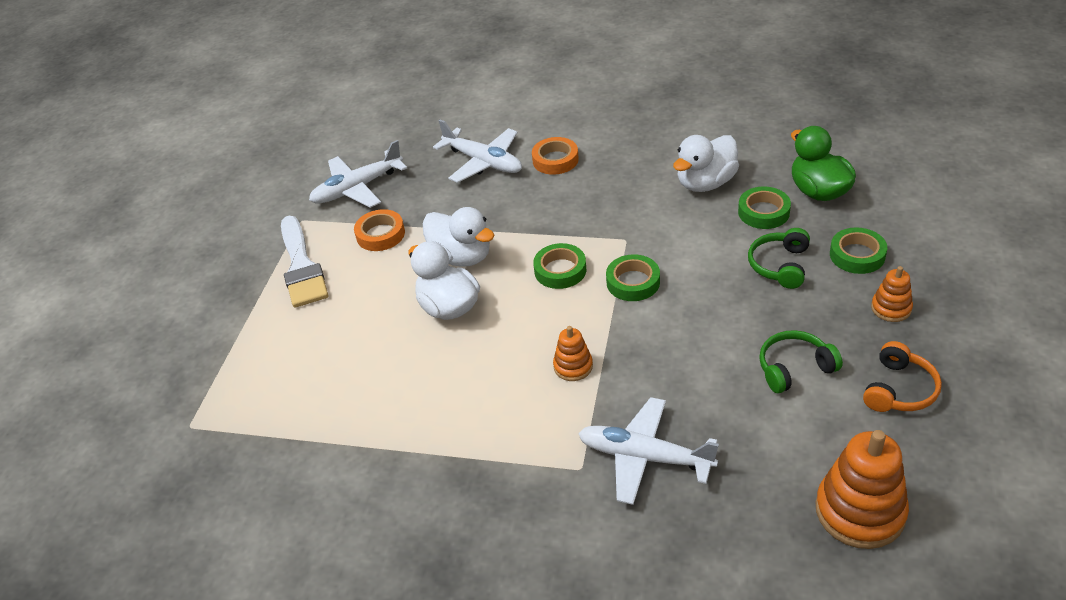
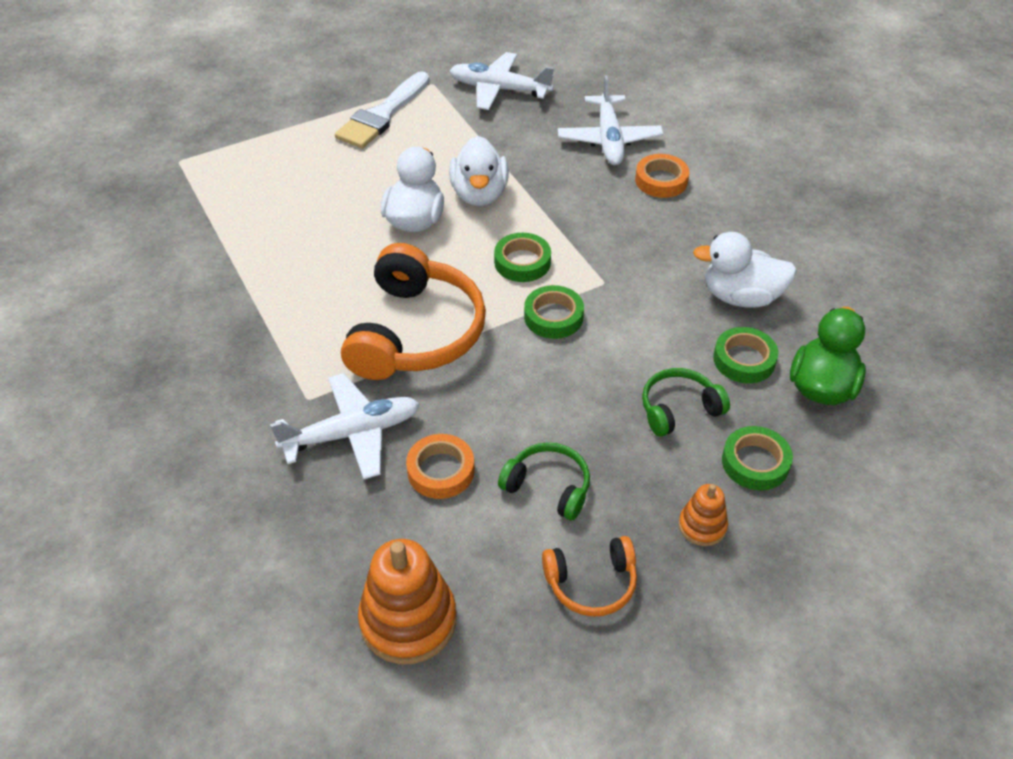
camera: 45 degrees right, 5 degrees up
(380, 234) = (459, 134): orange tape -> orange tape (441, 470)
(573, 366) = (416, 333): orange stacking toy -> orange headphones
(644, 457) = (352, 434): white plane -> white plane turned 90 degrees clockwise

